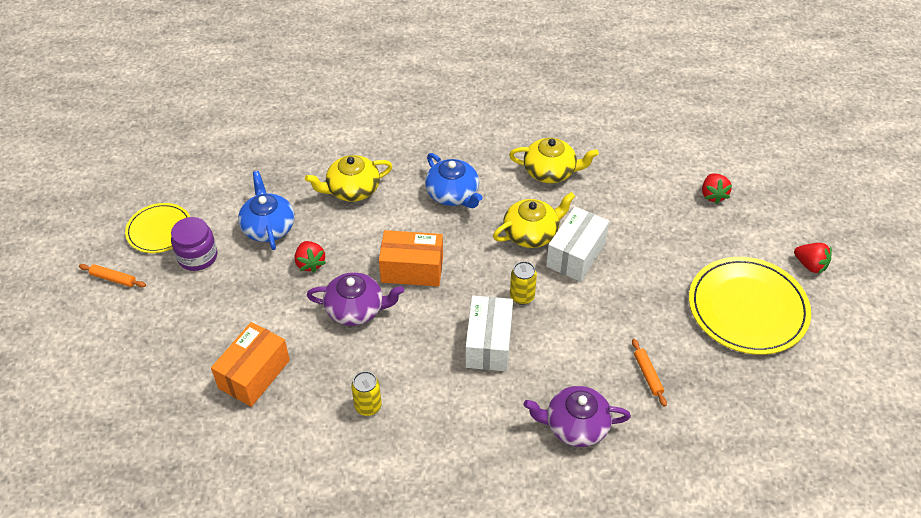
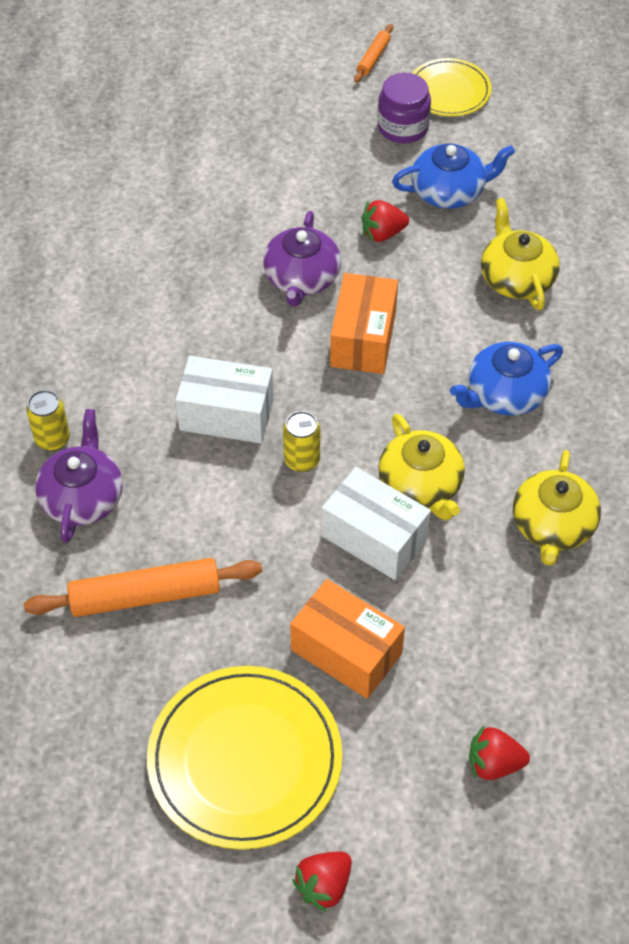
camera: 95 degrees right, 5 degrees up
(254, 374) = (216, 184): orange box -> orange box (346, 651)
(368, 406) = (152, 287): yellow can -> yellow can (52, 439)
(647, 375) = (145, 595): orange rolling pin -> orange rolling pin, size x2.02

